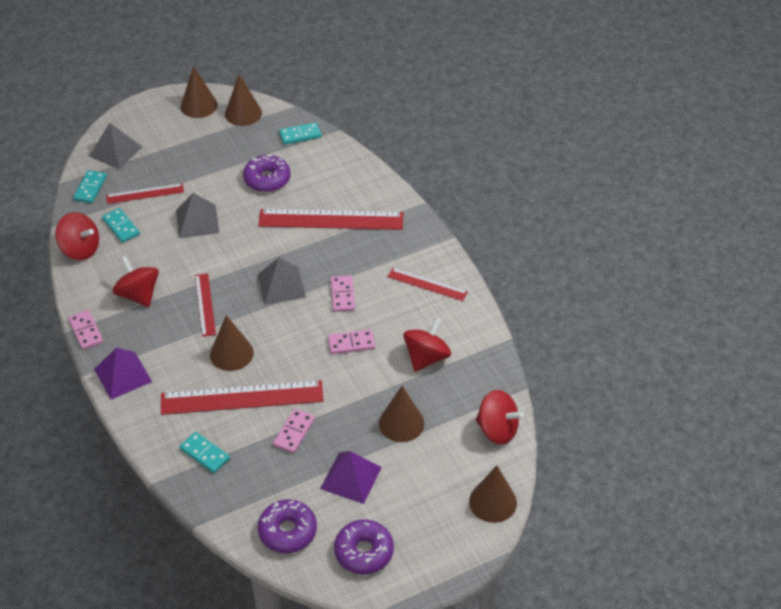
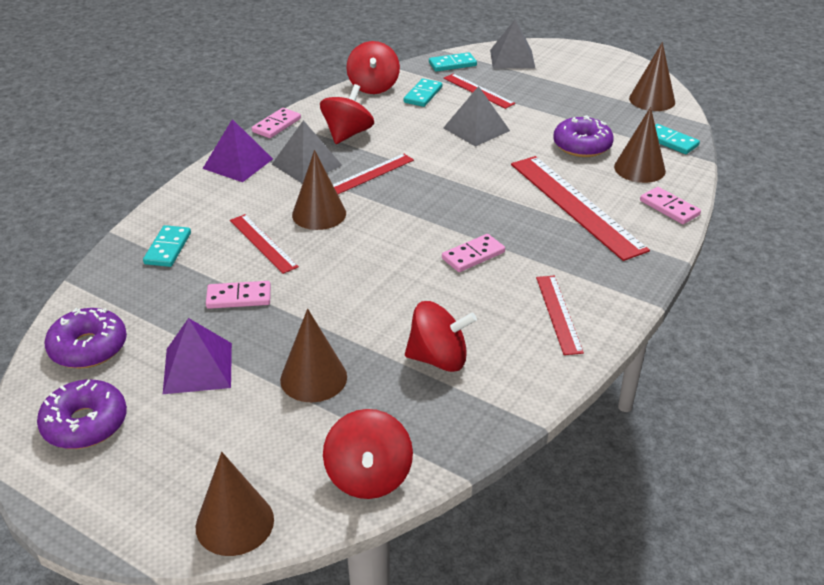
camera: 60 degrees right, 10 degrees down
(199, 105) = (627, 75): brown cone -> brown cone (639, 169)
(242, 397) = (263, 243): red ruler -> red ruler, size x0.54
(281, 285) = (444, 209): grey pyramid -> grey pyramid (306, 164)
(351, 343) = (406, 289): pink domino -> pink domino (669, 208)

